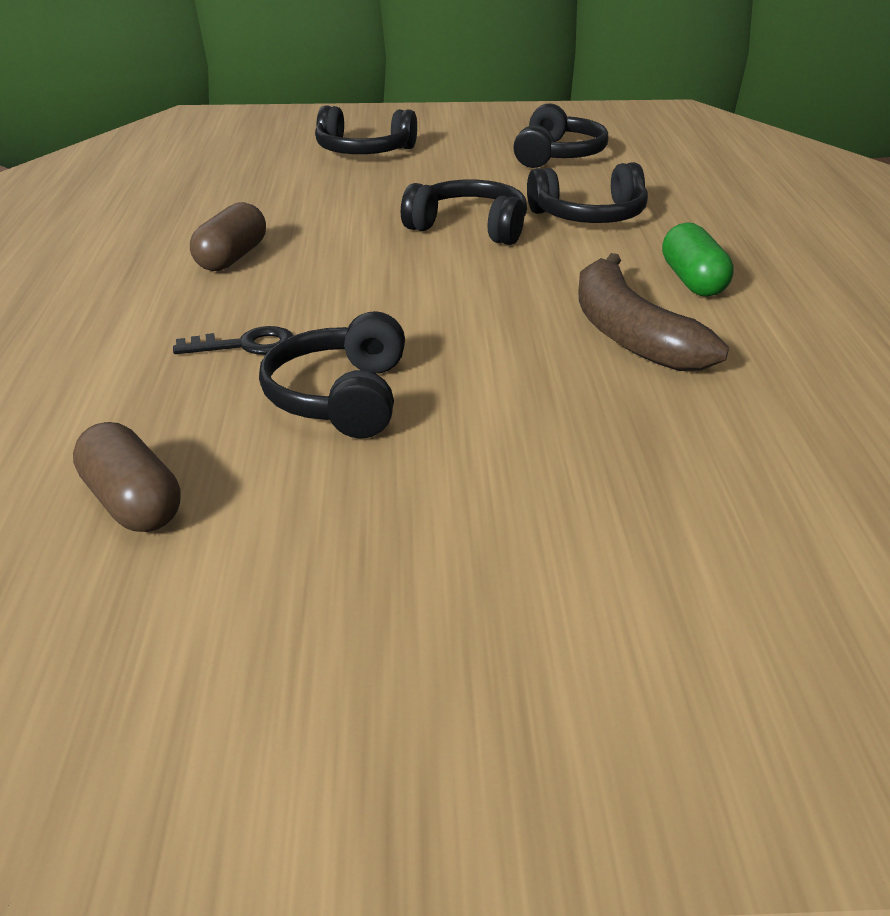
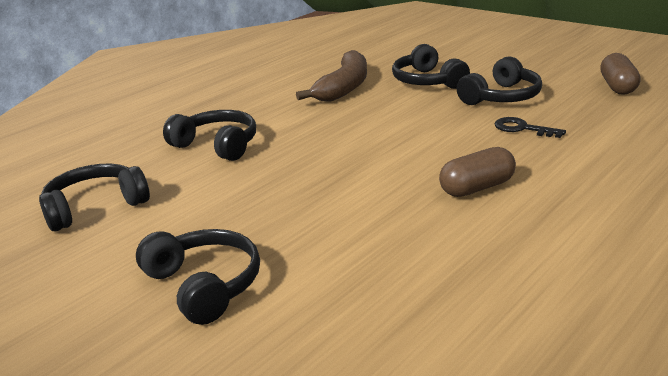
camera: 135 degrees left, 5 degrees down
(470, 228) = (296, 161): black headphones -> black headphones (427, 81)
(693, 281) = (267, 98): green capsule -> none

